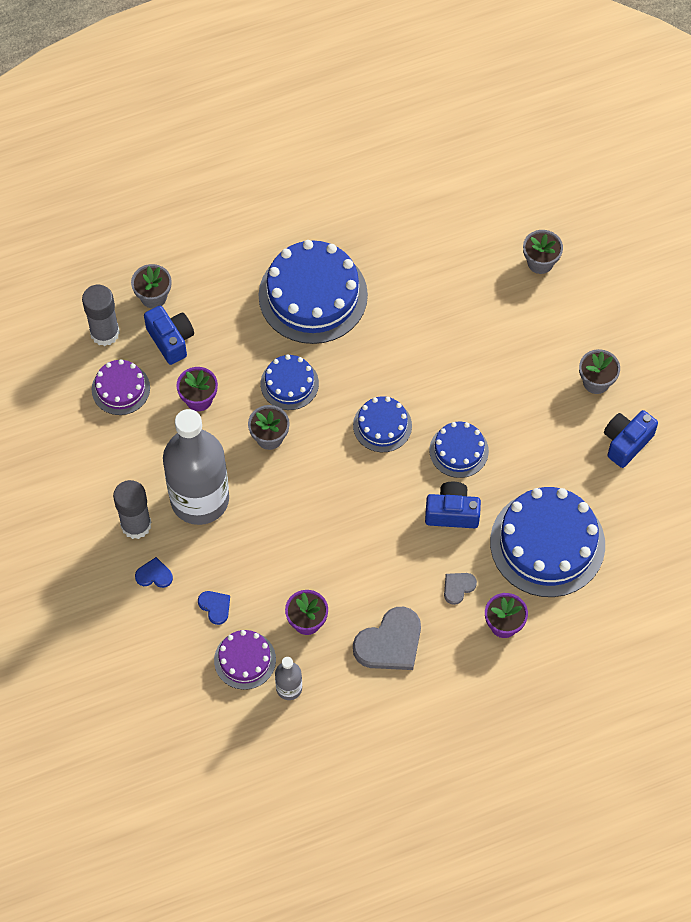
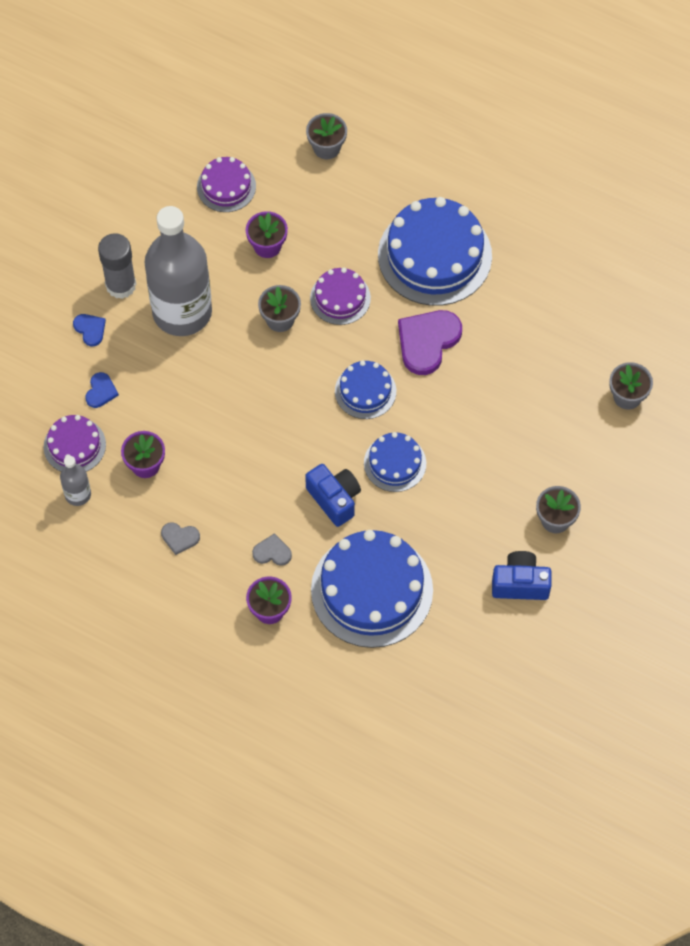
camera: 50 degrees right, 0 degrees up
(105, 333) = (264, 139): grey glue stick -> none
(171, 340) = (300, 188): blue camera -> none
(289, 383) = (340, 298): blue cake -> purple cake
(379, 354) = (427, 341): none -> purple heart
(390, 643) = (180, 538): grey heart -> grey heart, size x0.50

